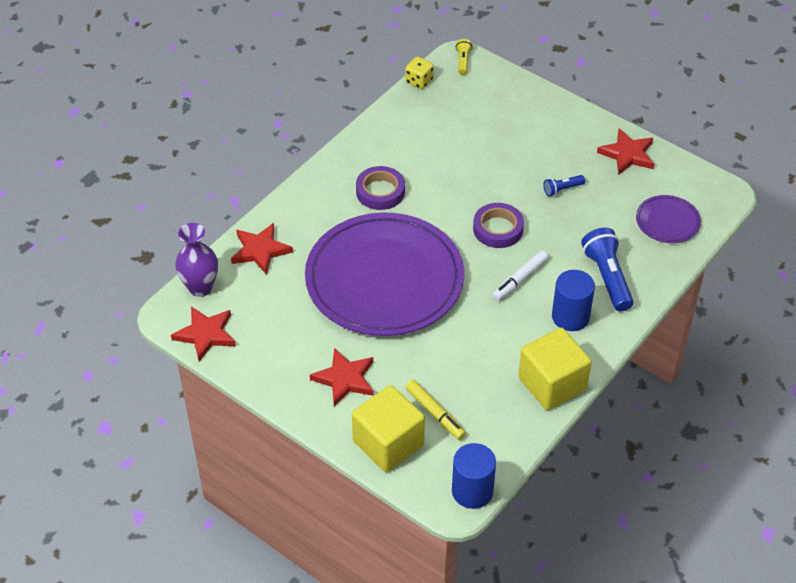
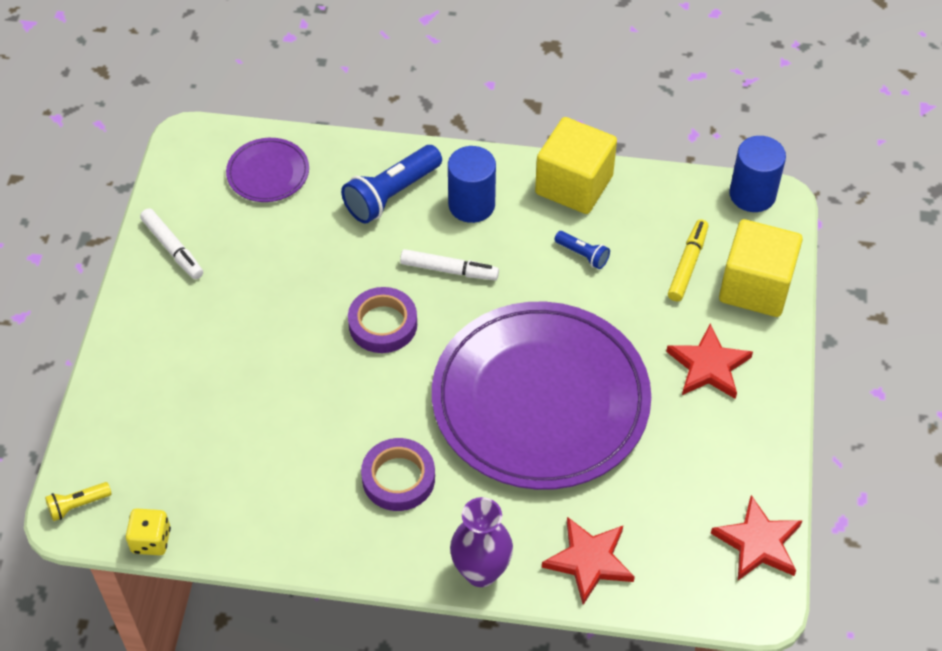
camera: 120 degrees left, 5 degrees up
(200, 287) = (695, 594): purple vase -> purple vase (481, 571)
(562, 189) = (274, 289): blue flashlight -> blue flashlight (582, 255)
(627, 154) = (173, 248): red star -> white marker

